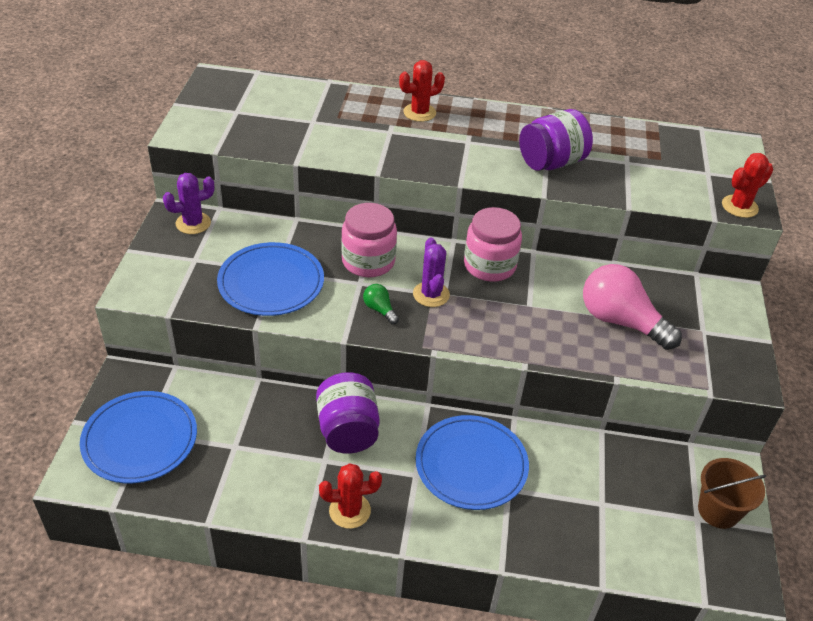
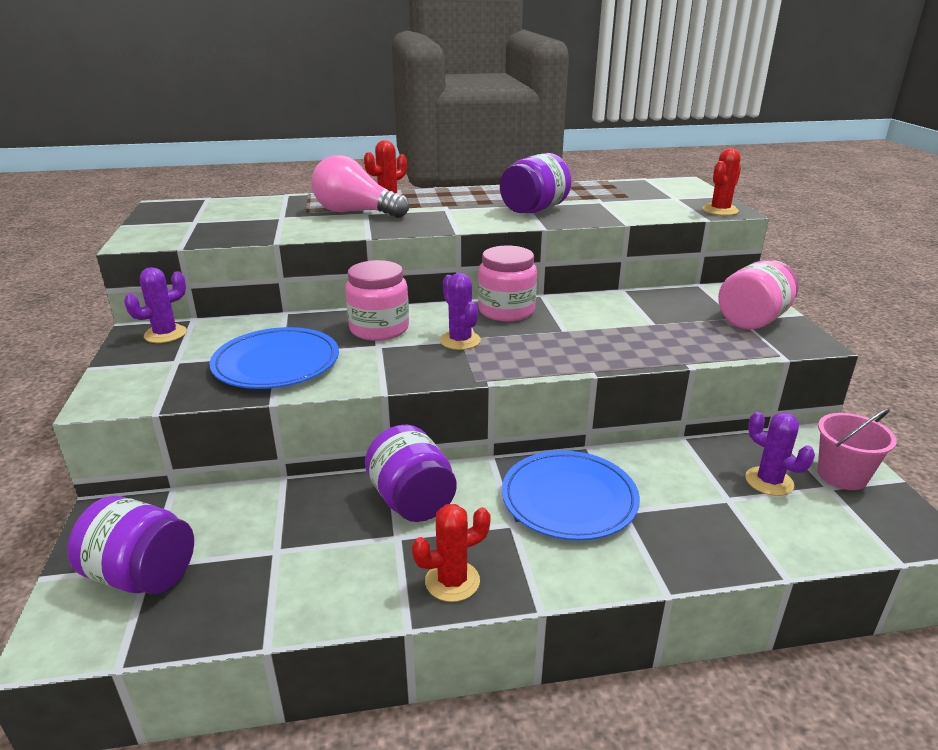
camera: 15 degrees left, 15 degrees down
(140, 440) = (142, 575): blue plate -> purple jar
(379, 310) = (411, 361): green light bulb -> none
(620, 321) = (659, 325): pink light bulb -> pink light bulb (355, 212)
(649, 497) = (769, 481): none -> purple cactus
(715, 337) = (753, 320): none -> pink jar
(718, 510) = (842, 475): brown bucket -> pink bucket

